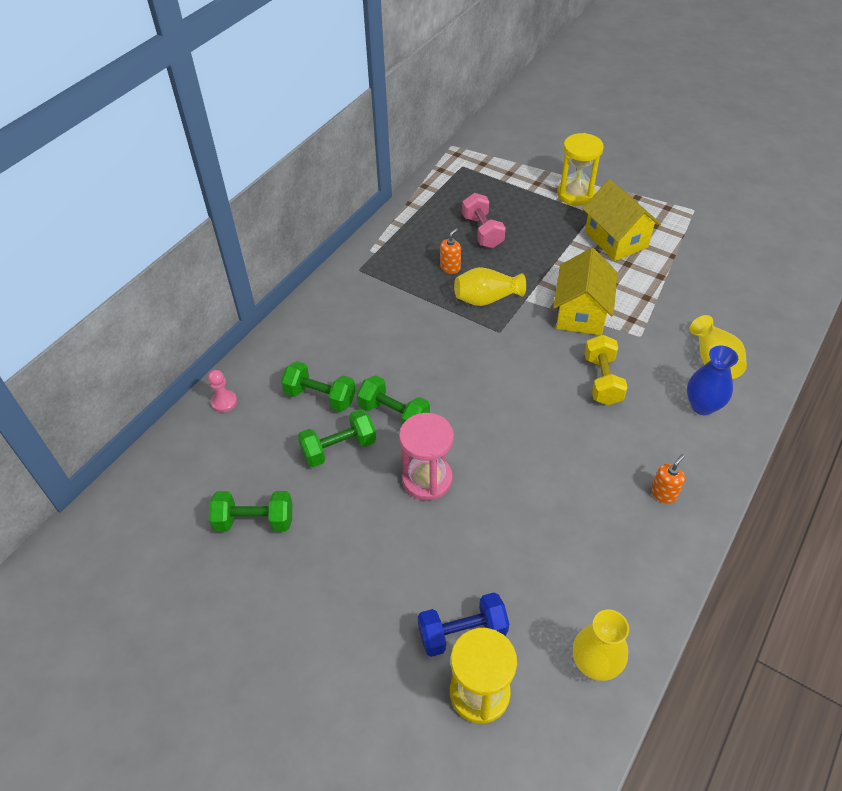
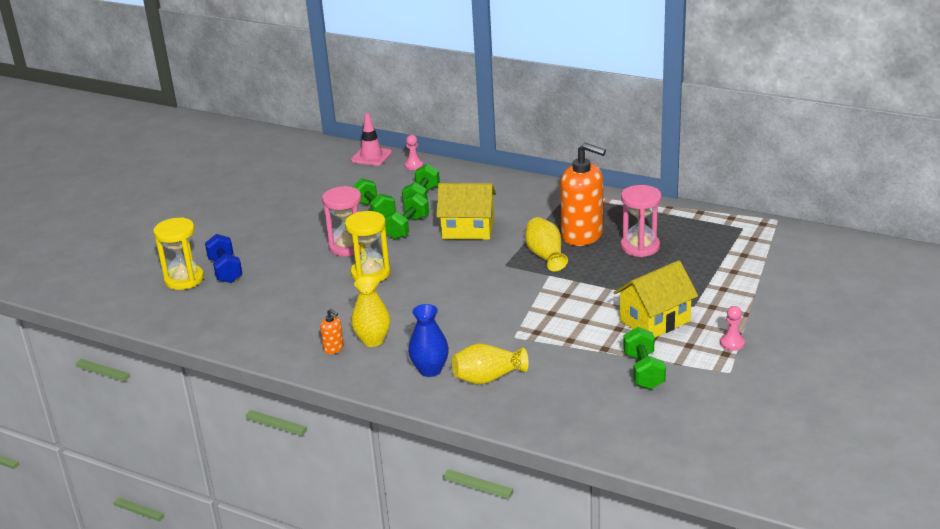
camera: 85 degrees right, 20 degrees down
(174, 449) = (371, 156): none -> pink traffic cone
(255, 521) = (314, 191): green dumbbell -> green dumbbell (643, 371)
(450, 268) = (582, 235): orange soap dispenser -> orange soap dispenser, size x2.44
(482, 232) = (640, 247): pink dumbbell -> pink hourglass
(575, 194) = (724, 294): yellow hourglass -> yellow hourglass (371, 273)
(581, 312) = (539, 304): yellow house -> yellow house (468, 229)
(595, 664) = (196, 320): yellow vase -> yellow vase (373, 340)
(602, 380) = (454, 317): yellow dumbbell -> none
(652, 201) = (732, 343): none -> pink pawn

